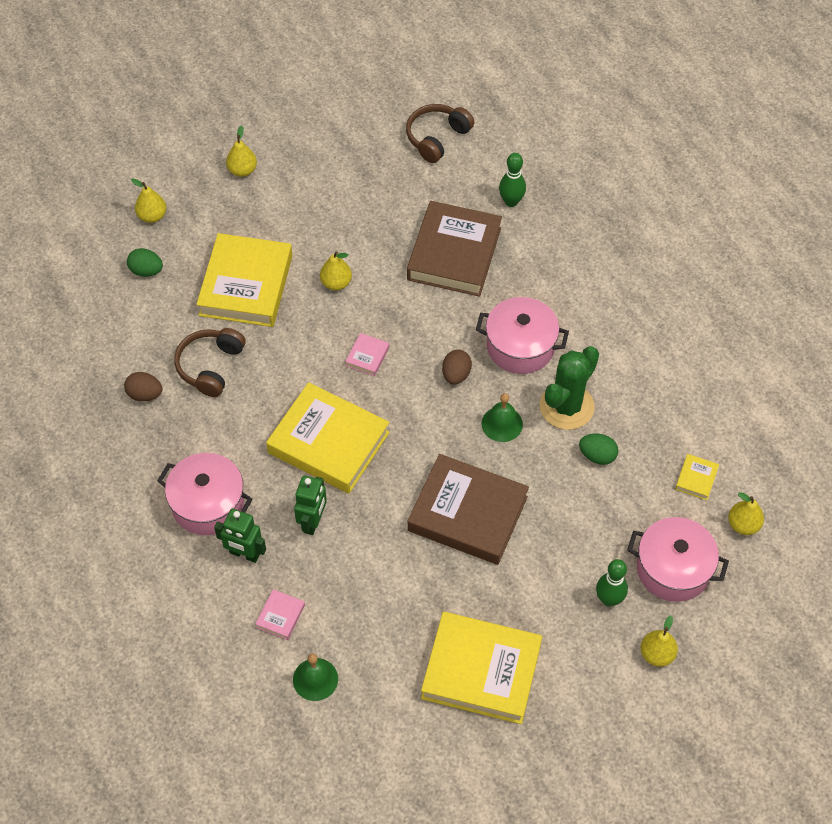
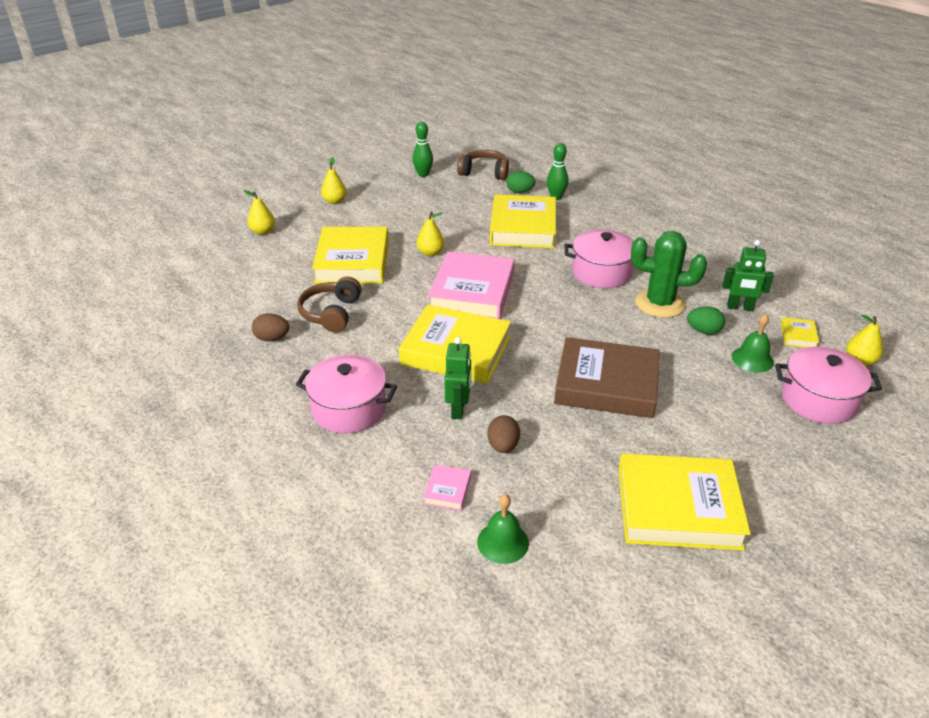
camera: 10 degrees left, 20 degrees down
(146, 271) = (262, 262): green egg -> green egg (520, 192)
(244, 554) = (395, 443): green robot -> green robot (740, 307)
(367, 356) = (472, 292): pink book -> pink book, size x2.45
(437, 138) = (484, 172): brown headphones -> brown headphones turned 75 degrees clockwise
(454, 254) = (523, 228): brown book -> yellow book
(456, 375) = (554, 295): brown egg -> brown egg (503, 446)
(502, 424) = (609, 320): green bell -> green bell (752, 359)
(566, 406) = (660, 303): green cactus -> green cactus turned 75 degrees clockwise
(609, 599) = (773, 430): green bowling pin -> green bowling pin (423, 174)
(657, 654) = (846, 468): yellow pear -> none

